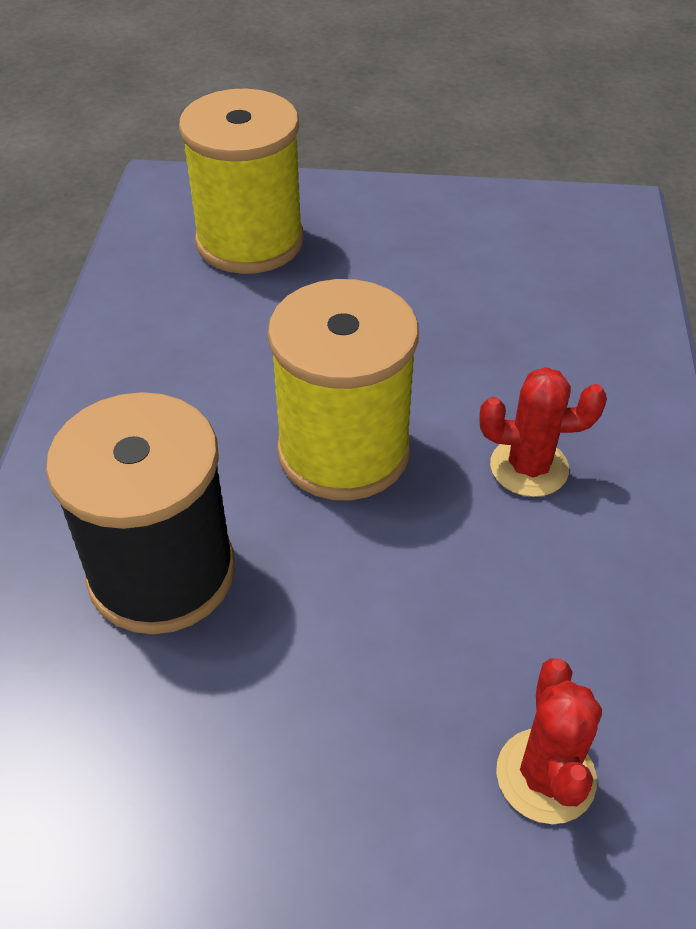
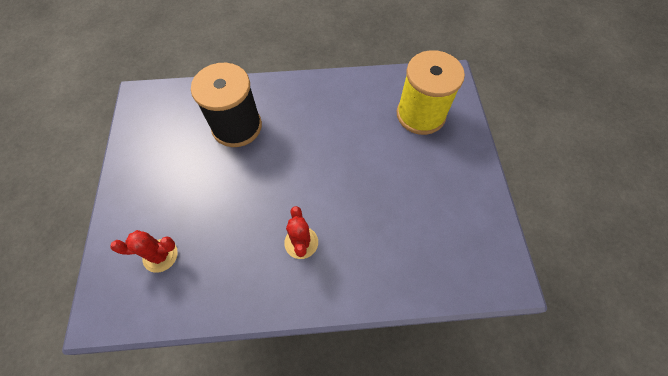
camera: 80 degrees right, 15 degrees up
(343, 450) = (300, 171): yellow spool -> none

